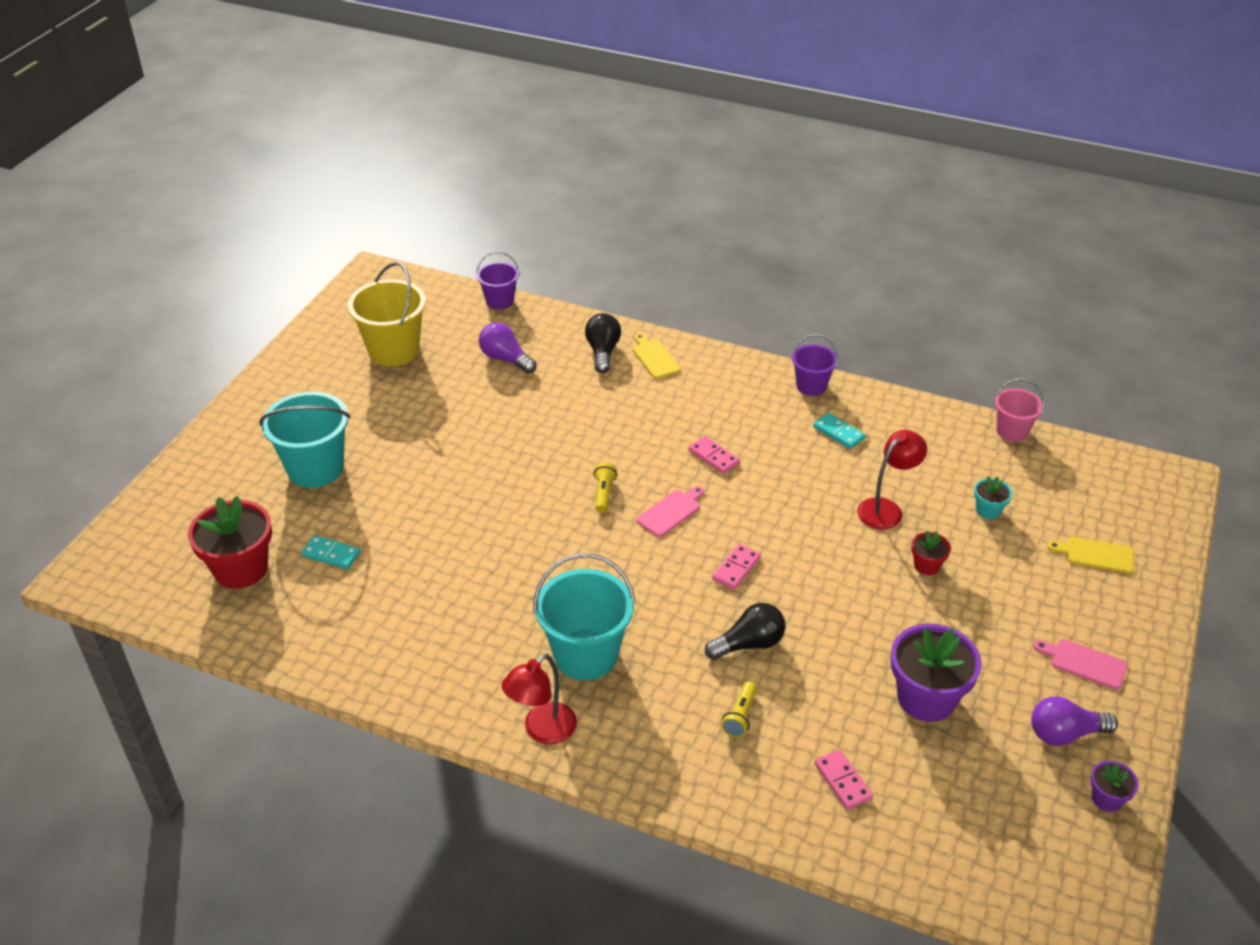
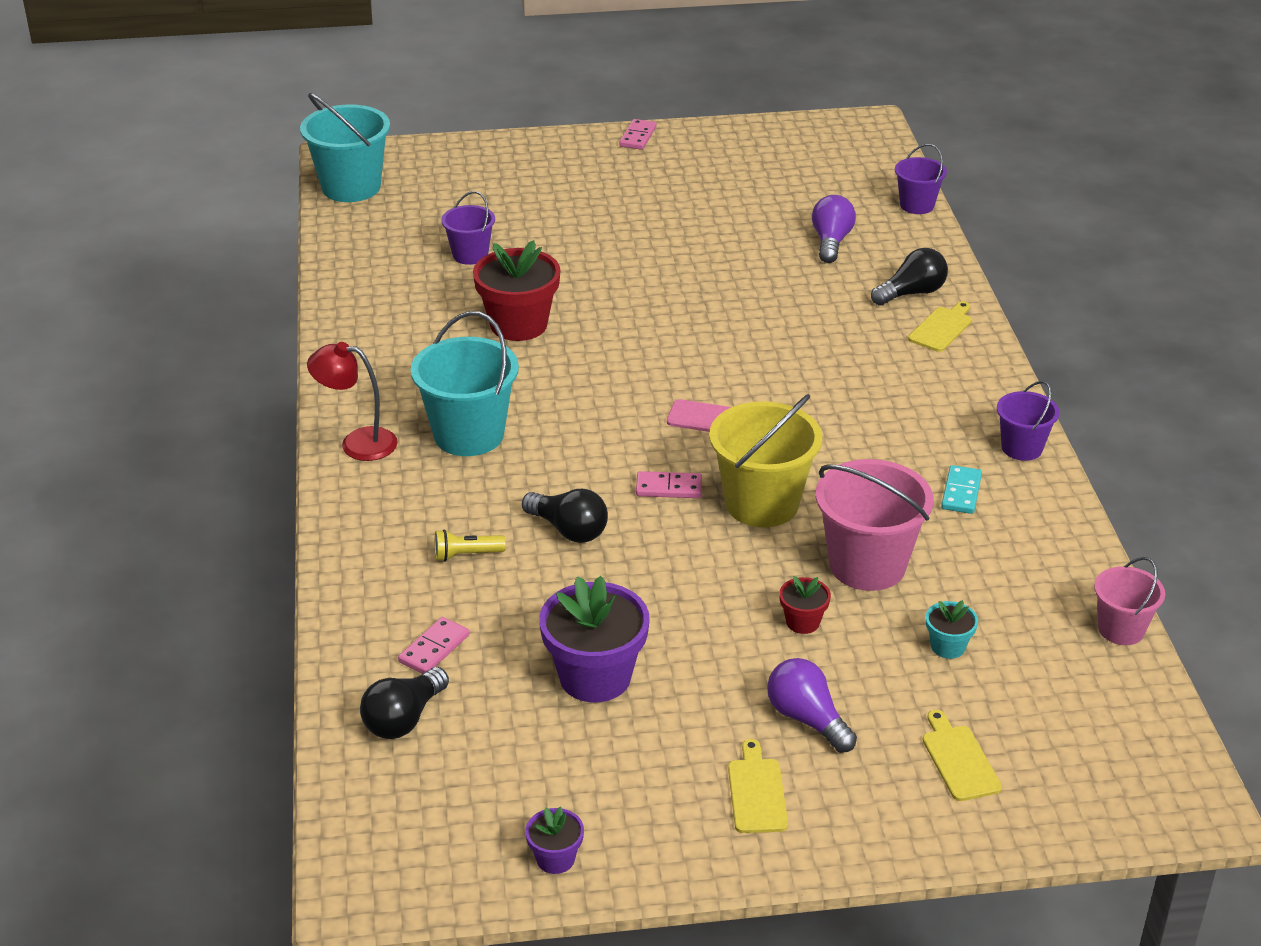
camera: 60 degrees right, 5 degrees down
(241, 569) = (413, 220): red flower pot -> red flower pot (518, 325)
(315, 468) = (567, 205): turquoise bucket -> turquoise bucket (351, 187)
(331, 554) = (470, 255): turquoise domino -> purple bucket
(394, 350) = (770, 179): yellow bucket -> yellow bucket (762, 504)
(604, 494) = (695, 369): yellow flashlight -> none
(713, 457) = (824, 419): pink domino -> pink domino (638, 137)
(886, 509) = (867, 565): red lamp -> pink bucket
(916, 832) = (404, 719): none -> black light bulb
(1064, 733) = (628, 801): purple light bulb -> purple light bulb (807, 719)
(1084, 663) = (757, 792): pink cutting board -> yellow cutting board

